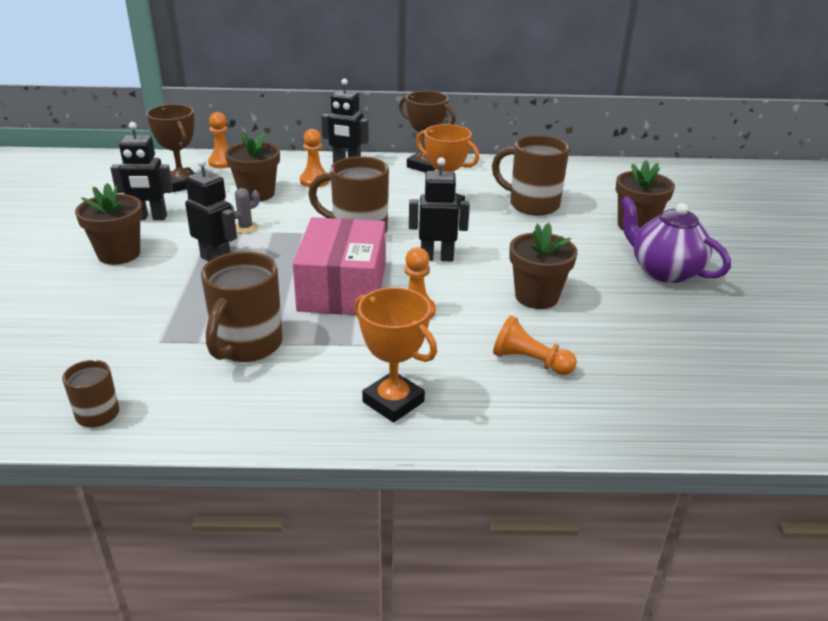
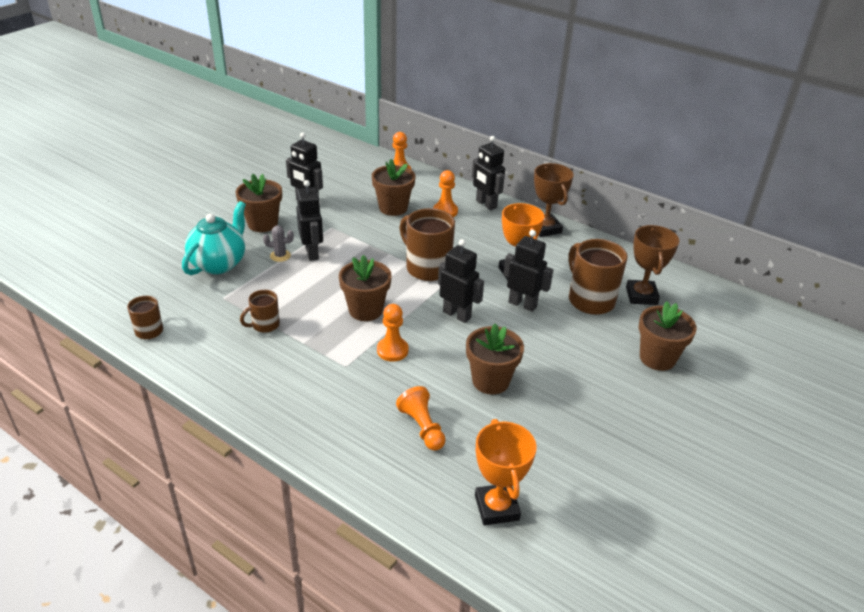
camera: 35 degrees right, 5 degrees up
(109, 310) = (219, 263): none -> turquoise teapot
(181, 184) = (353, 180): brown trophy -> brown trophy (641, 296)
(245, 227) = (356, 234): grey cactus -> grey cactus (280, 256)
(246, 346) = (264, 325): brown mug -> brown mug, size x0.54
(343, 288) = (365, 310): pink box -> brown flower pot
(393, 402) = (304, 408): orange trophy -> orange trophy (496, 507)
(482, 228) = (522, 304): none -> black robot
(664, 271) = (624, 409): purple teapot -> none

